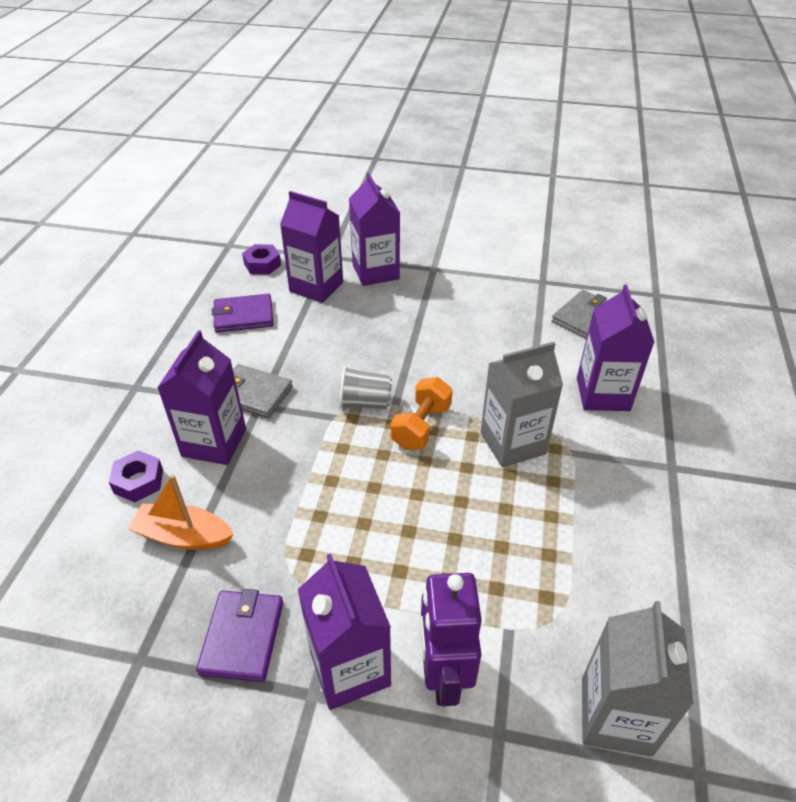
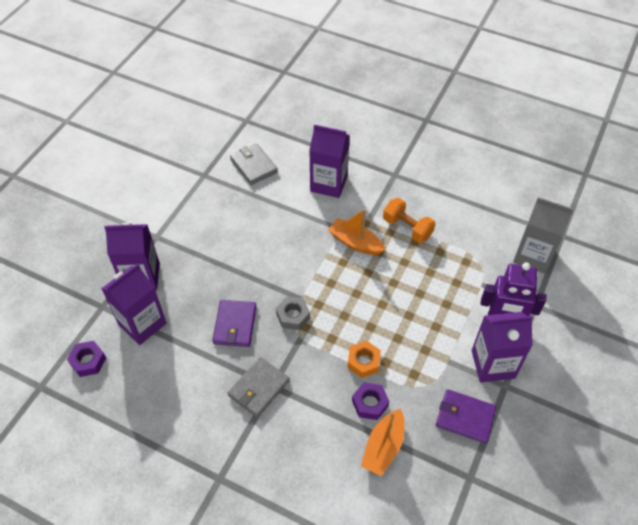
camera: 75 degrees left, 10 degrees up
(139, 481) = (326, 476): purple nut -> purple nut (370, 403)
(214, 442) = (302, 421): purple carton -> none
(243, 316) = (158, 385): purple wallet -> purple wallet (235, 325)
(313, 489) = (363, 362): none -> orange nut
(365, 403) = (293, 316): grey cup -> grey nut
(421, 426) = (326, 288): orange dumbbell -> orange dumbbell (407, 228)
(512, 443) = (355, 242): grey carton -> orange boat

